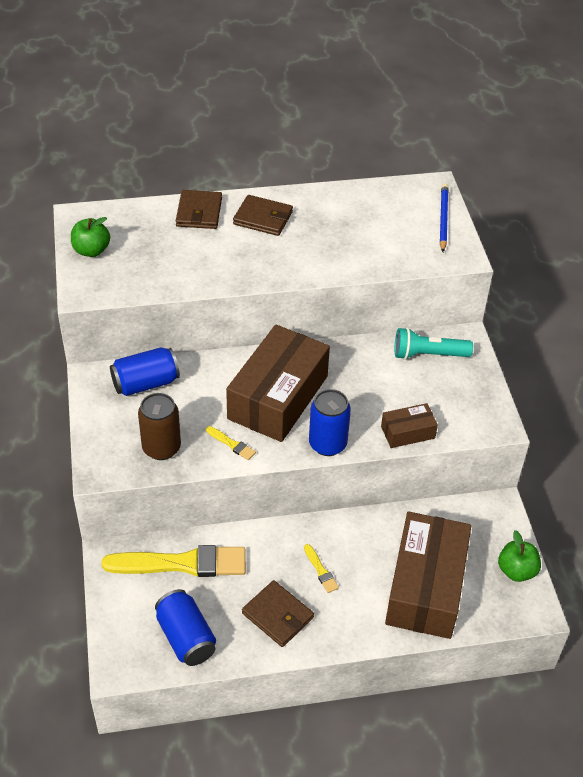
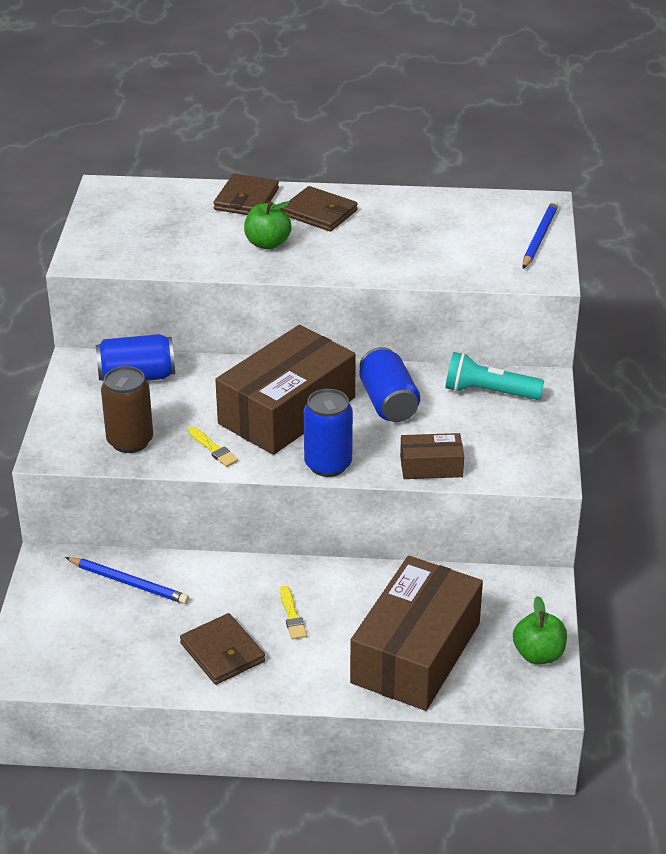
camera: 15 degrees right, 10 degrees down
(91, 250) = (107, 222): green apple -> green apple (267, 243)
(182, 563) = (129, 582): yellow brush -> blue pencil
(186, 637) = (105, 656): blue can -> blue can (388, 403)

